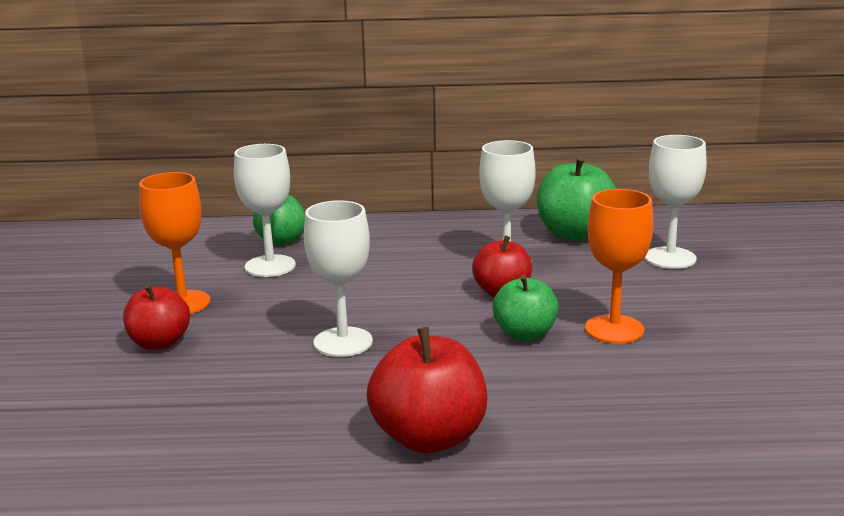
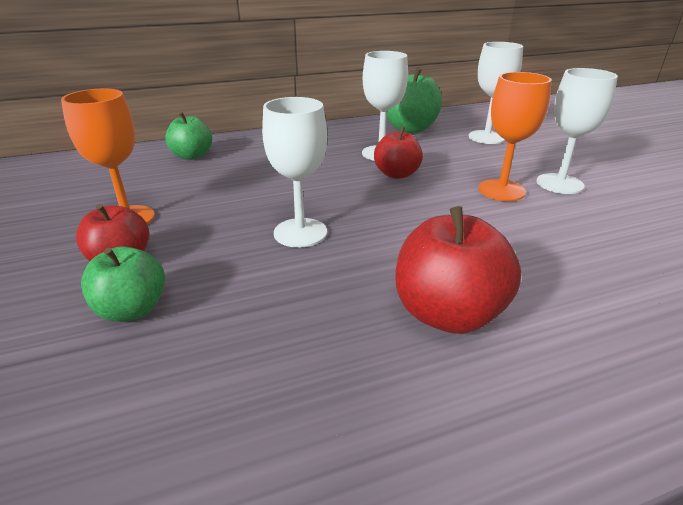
camera: 20 degrees left, 10 degrees up
(270, 266) = (194, 177): white goblet -> white goblet (559, 184)
(525, 334) = (442, 203): green apple -> green apple (132, 310)

